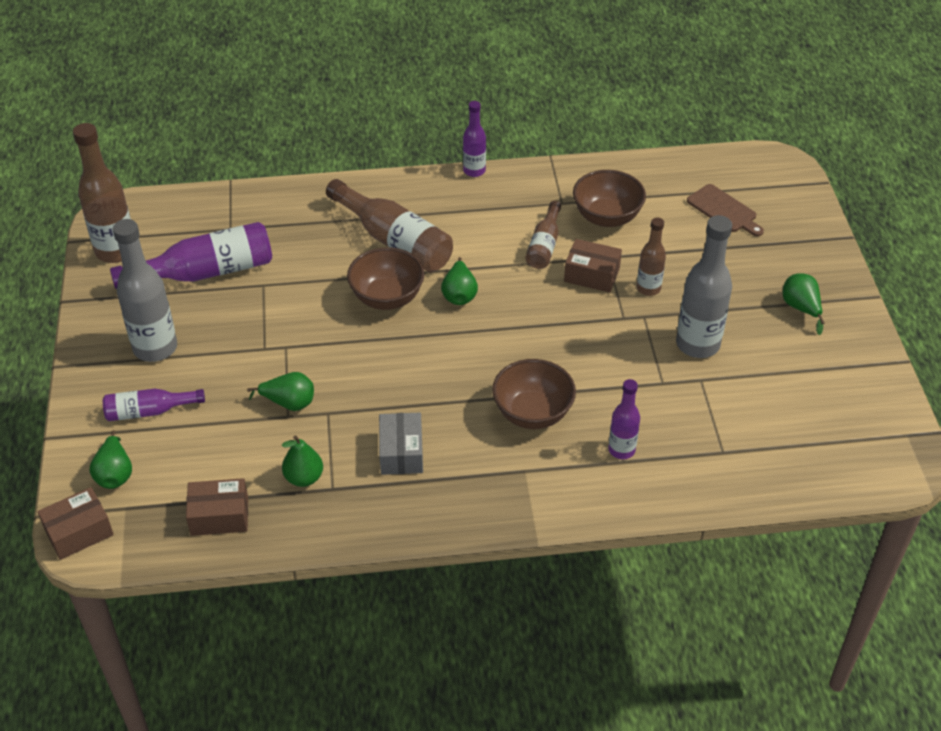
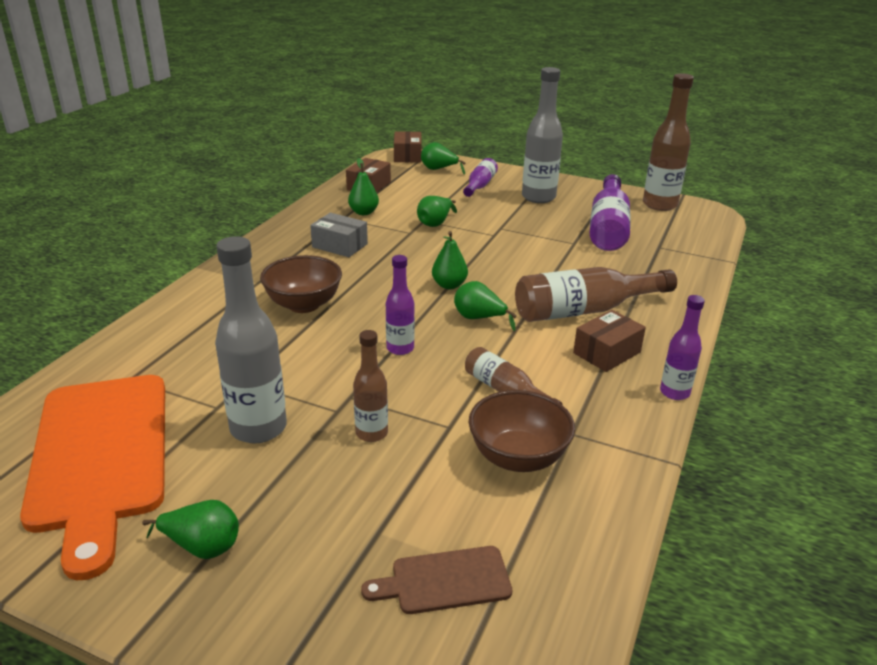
camera: 120 degrees right, 15 degrees down
(387, 298) = (509, 285): brown bowl -> none
(418, 335) = (449, 285): none -> green pear
(591, 275) = (431, 403): brown box -> brown box (607, 352)
(621, 450) = (211, 329): purple bottle -> purple bottle (400, 348)
(797, 404) = (100, 456): none -> orange cutting board

